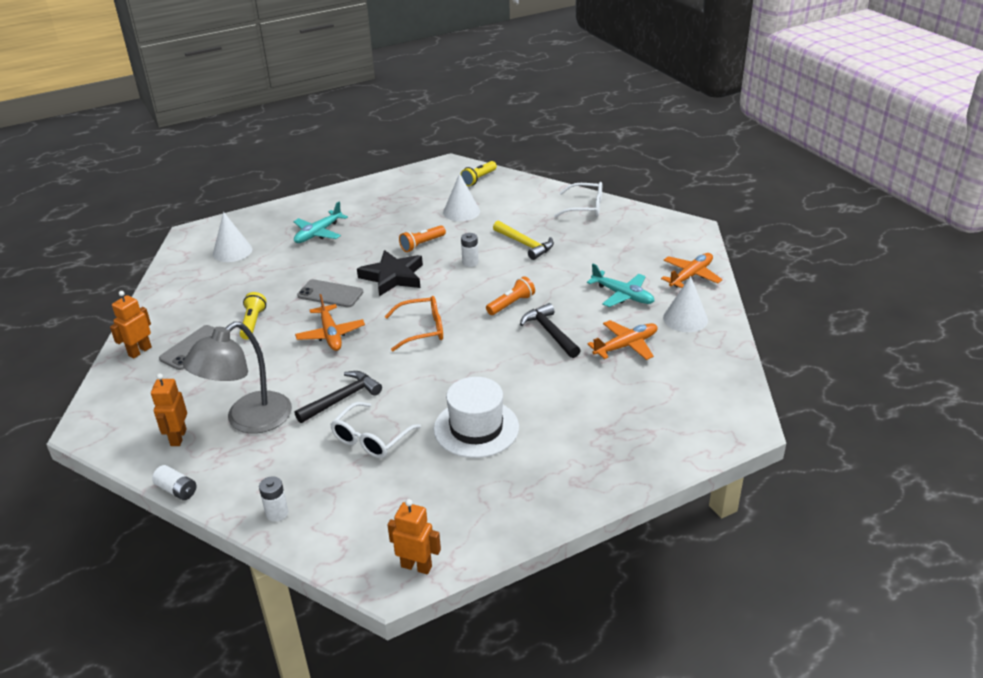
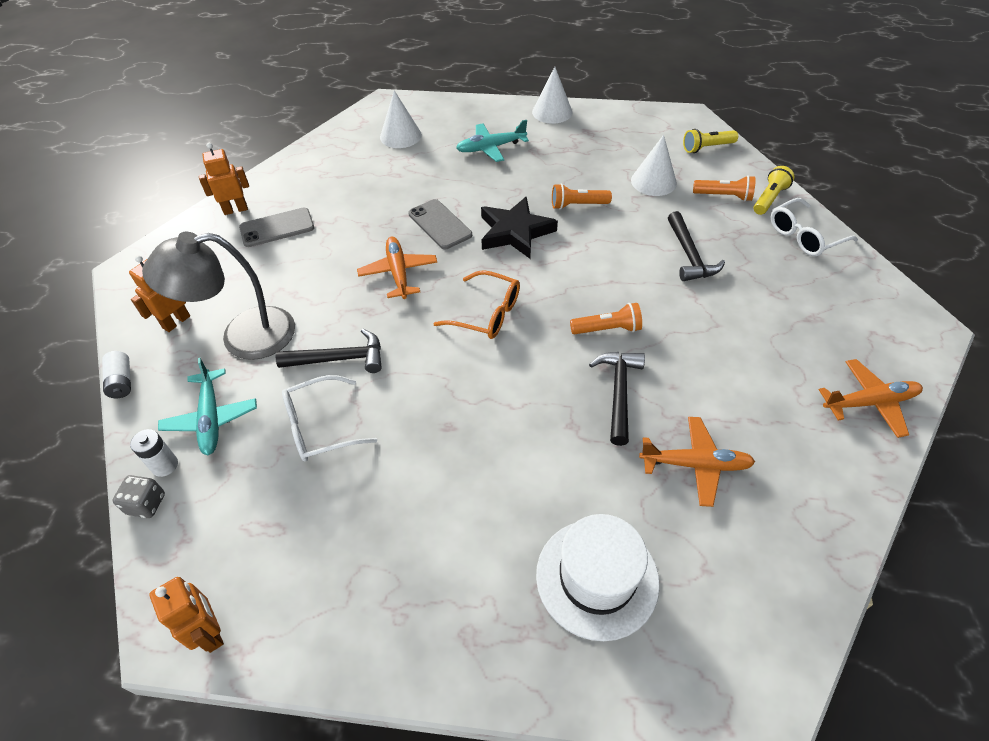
camera: 35 degrees right, 15 degrees up
(253, 323) = (346, 224): yellow flashlight -> yellow flashlight (769, 198)
(289, 538) = (146, 504): none -> grey dice
(330, 334) = (398, 273): orange plane -> orange plane turned 150 degrees clockwise
(470, 262) = (608, 251): white battery -> none
(476, 428) = (428, 480): white hat -> white hat (597, 578)
(516, 203) = (724, 196): none -> orange flashlight
(525, 244) = (689, 255): yellow hammer -> black hammer
(585, 207) = (804, 236): white glasses -> white glasses turned 105 degrees clockwise
(622, 295) = (751, 385): turquoise plane -> turquoise plane (211, 418)
(685, 319) = (809, 467): white cone -> white cone (552, 112)

